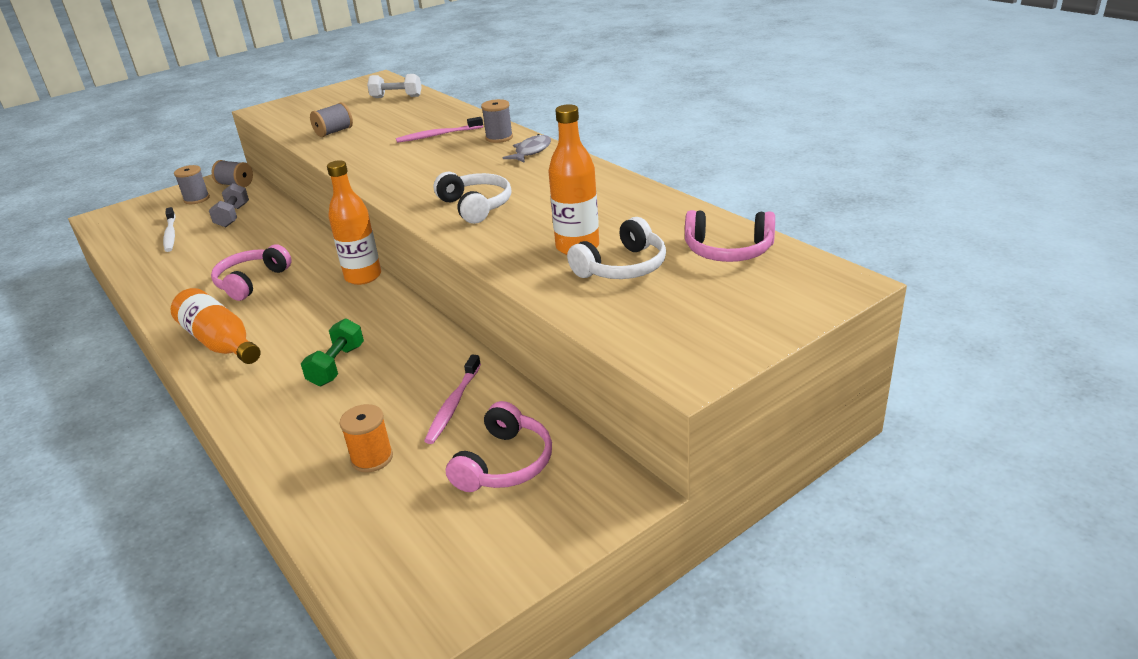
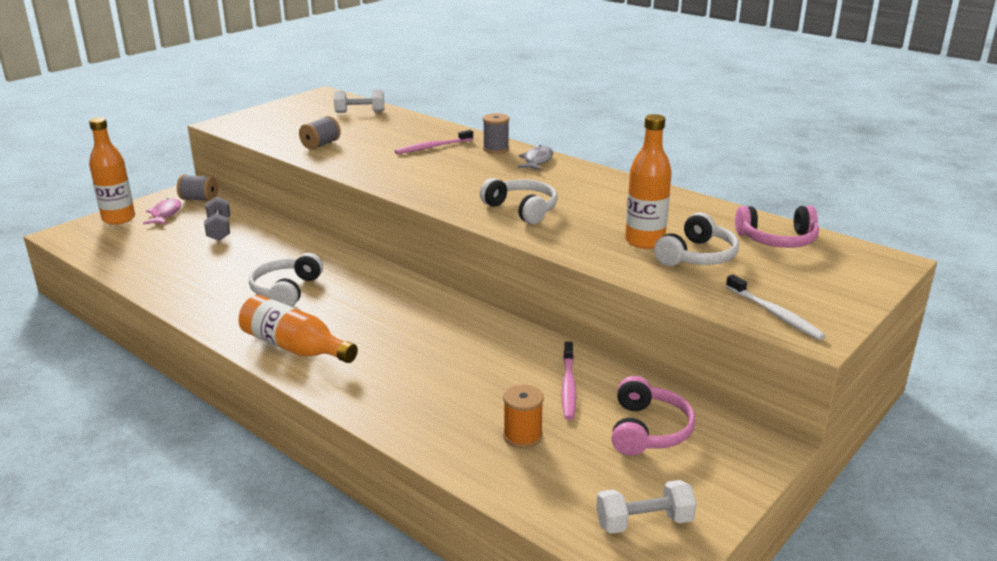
camera: 15 degrees left, 5 degrees down
(170, 234) = (161, 249): white toothbrush -> white toothbrush (774, 313)
(197, 199) = (165, 214): grey spool -> pink fish
(251, 281) = (286, 290): pink headphones -> white headphones
(337, 365) = (431, 360): green dumbbell -> none
(363, 276) = (401, 281): orange bottle -> orange bottle (119, 219)
(433, 573) = (644, 522): none -> white dumbbell

